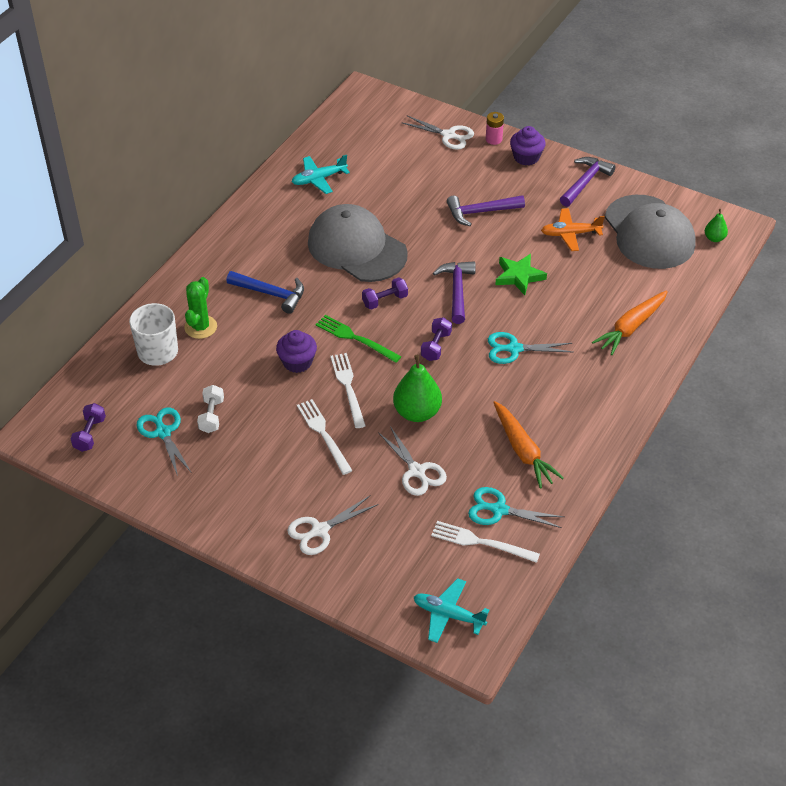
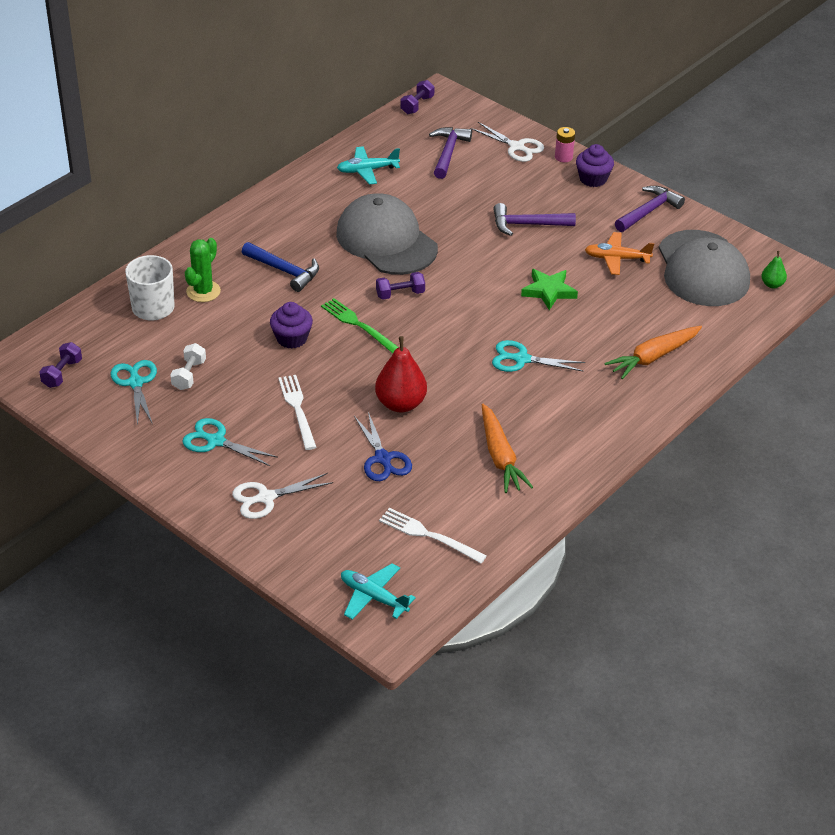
camera: 10 degrees right, 5 degrees down
(348, 387) = (336, 369): white fork -> none
(416, 471) = (383, 458): white scissors -> blue scissors
(417, 412) = (400, 404): green pear -> red pear
(436, 346) = (440, 345): purple dumbbell -> purple dumbbell (417, 105)
(457, 291) = (478, 295): purple hammer -> purple hammer (448, 153)
(499, 510) = (457, 508): turquoise scissors -> turquoise scissors (216, 441)

